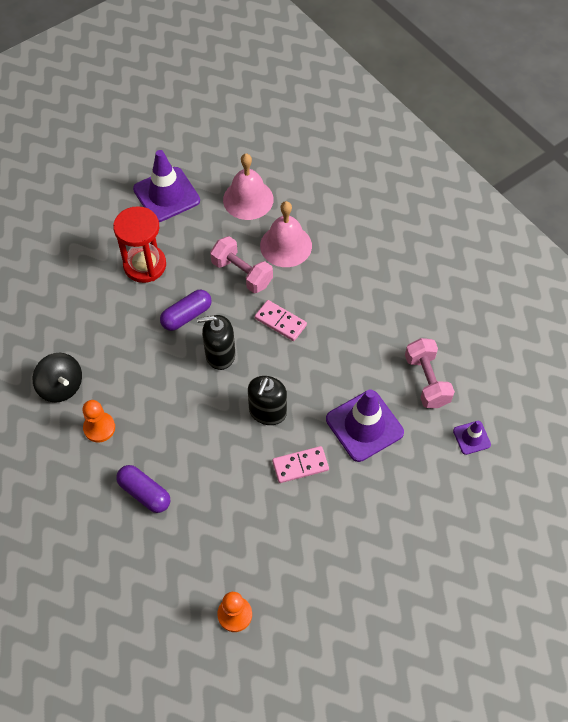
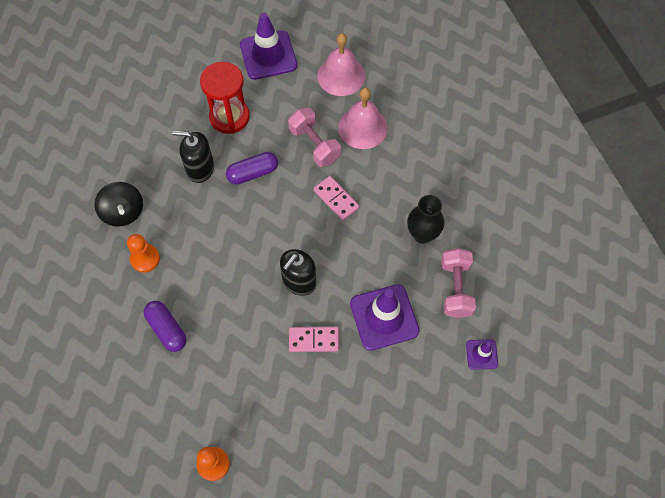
camera: 15 degrees right, 5 degrees up
(220, 354) = (272, 217): black soap dispenser -> black soap dispenser (200, 169)
(378, 336) = (422, 234): none -> black vase

